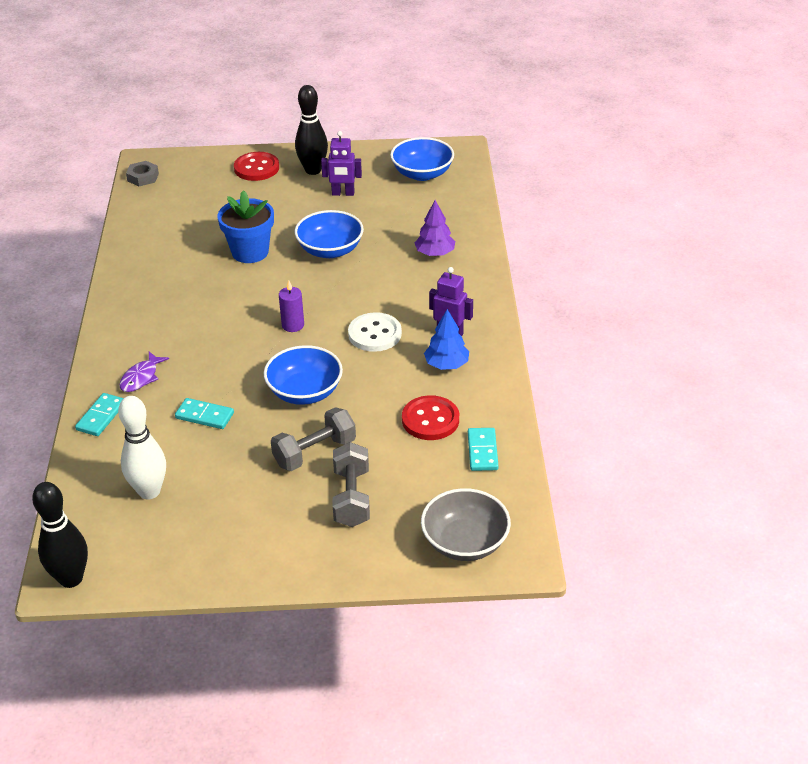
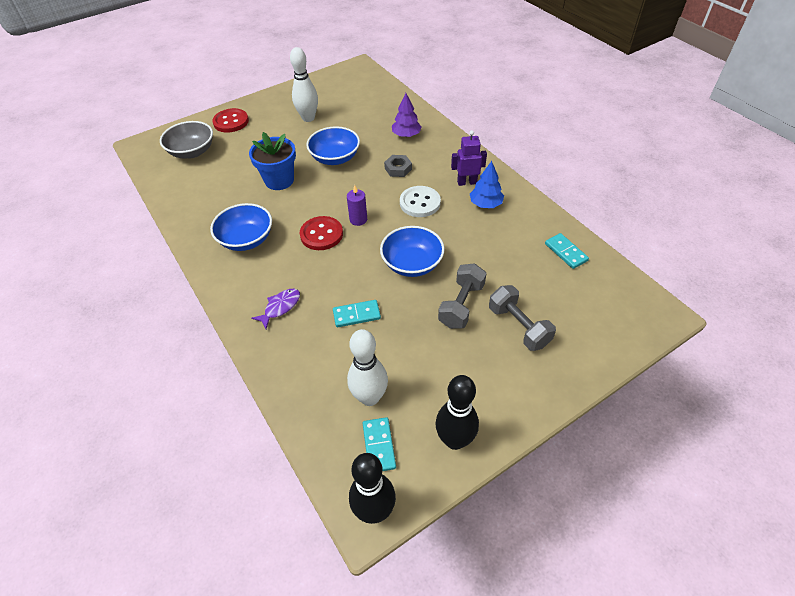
camera: 30 degrees left, 10 degrees up
(101, 416) = (275, 354): turquoise domino -> turquoise domino (379, 445)
(141, 377) = (280, 307): purple fish -> purple fish turned 135 degrees counterclockwise
(143, 177) = (148, 157): grey nut -> grey nut (398, 169)
(313, 170) = (273, 110): black bowling pin -> black bowling pin (454, 440)
(343, 193) = (308, 118): purple robot -> white bowling pin
(422, 174) = (349, 88): blue bowl -> blue bowl (246, 239)
(430, 420) = (513, 246): red button -> red button (321, 234)
(465, 542) = (620, 321): grey bowl -> grey bowl (192, 152)

